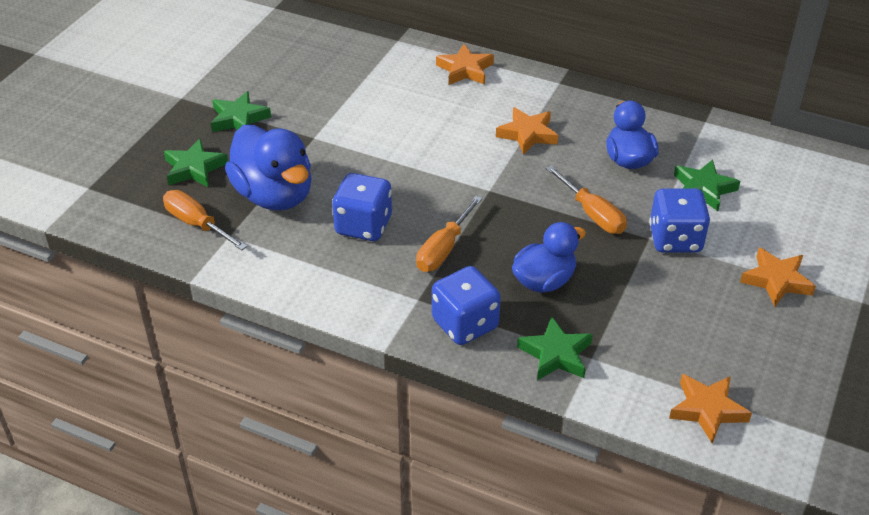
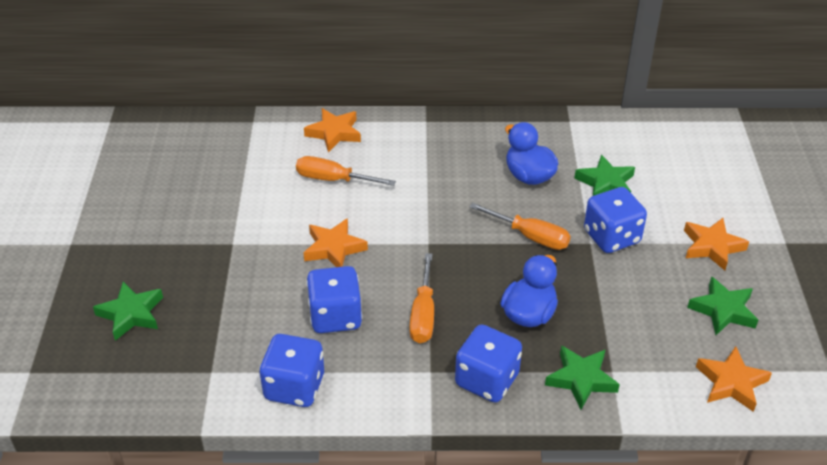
camera: 25 degrees left, 0 degrees up
(197, 224) = (171, 371): orange screwdriver -> orange screwdriver (334, 179)
(239, 119) = (145, 248): green star -> green star (723, 310)
(274, 195) = (230, 315): blue duck -> none
(290, 271) = (294, 387): none -> blue dice
(527, 134) = (428, 179): orange star -> orange star (334, 248)

